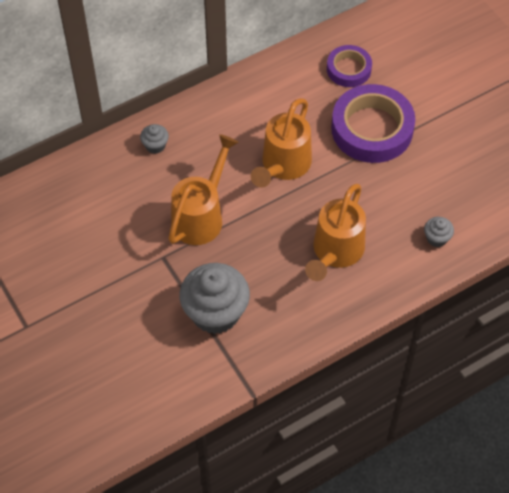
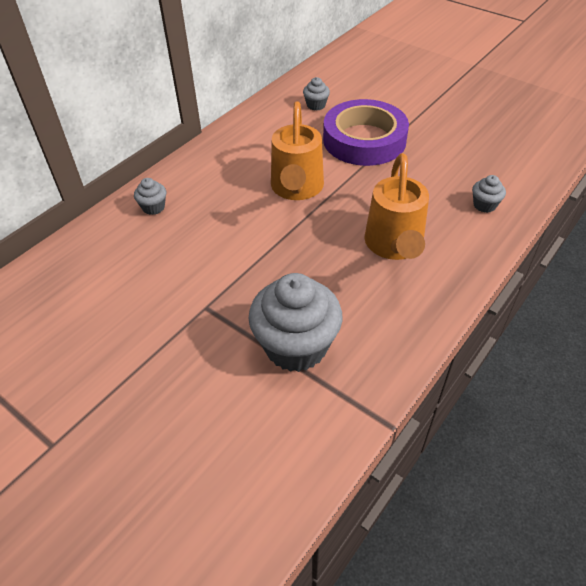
camera: 20 degrees left, 10 degrees down
(201, 216) = (232, 255): orange watering can -> none
(349, 69) = (316, 105): purple tape -> grey cupcake

